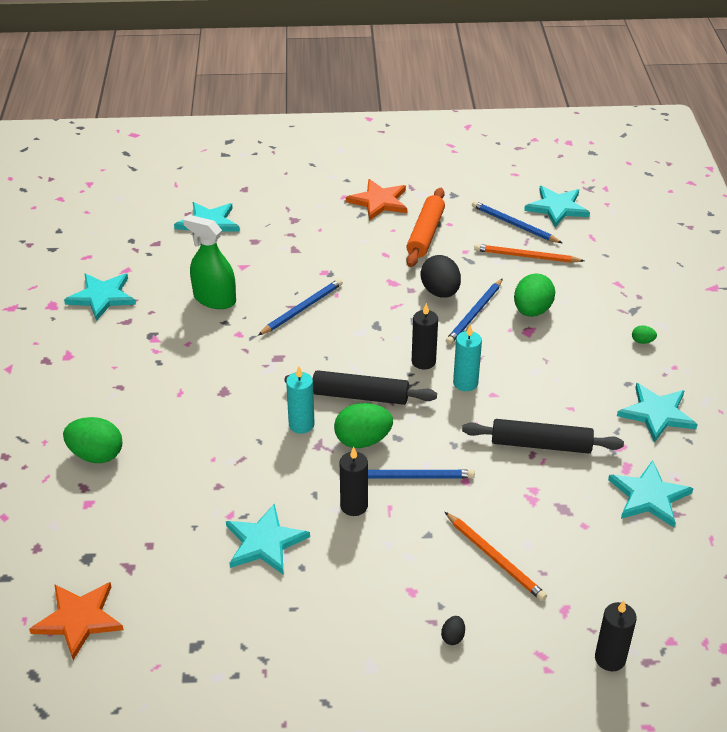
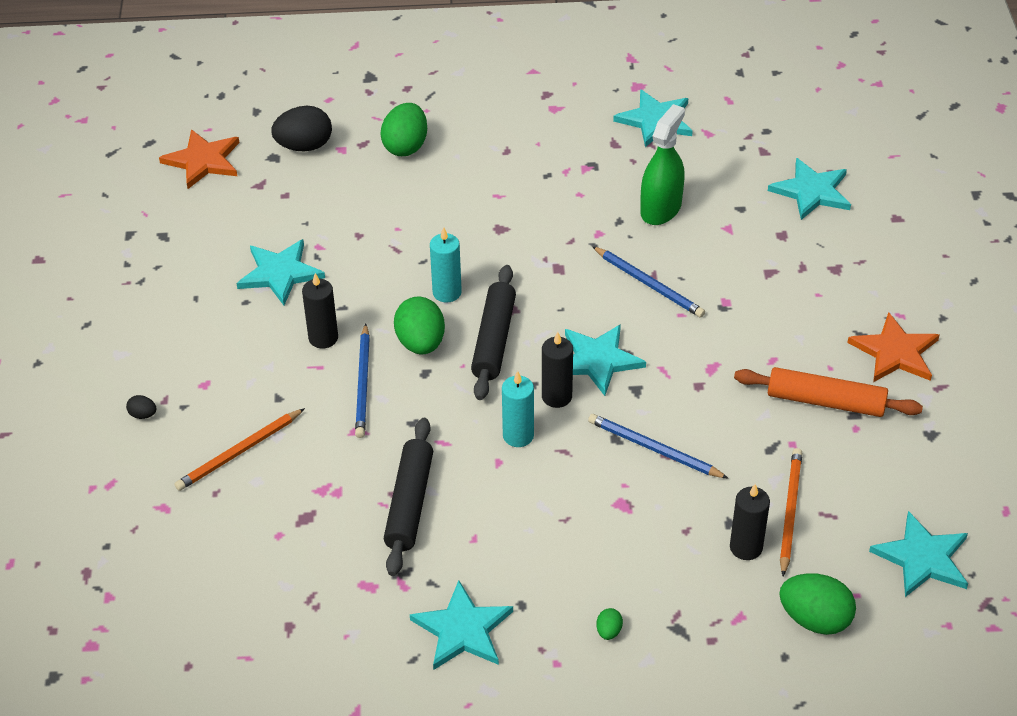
camera: 90 degrees right, 5 degrees up
(440, 292) = (696, 415): black egg -> black egg (304, 146)
(514, 224) = (867, 502): blue pencil -> none
(532, 311) = (665, 511): green egg -> green egg (814, 619)
(610, 658) = (95, 540): black candle -> black candle (746, 547)
(649, 496) = (318, 603): turquoise star -> turquoise star (598, 360)

